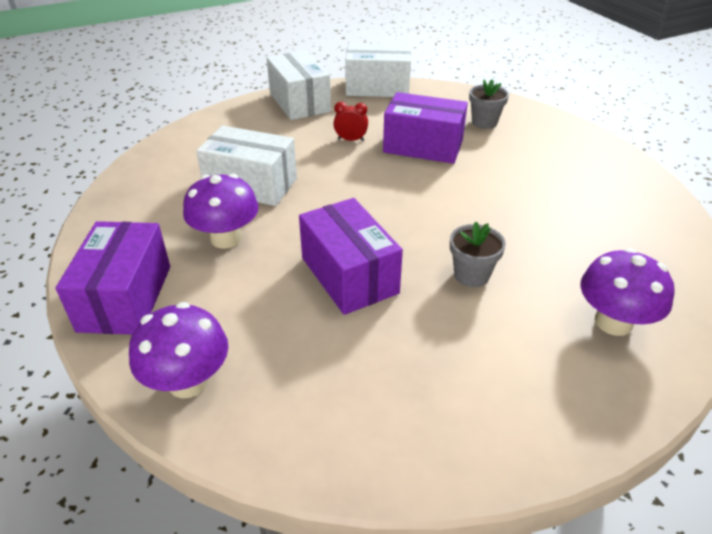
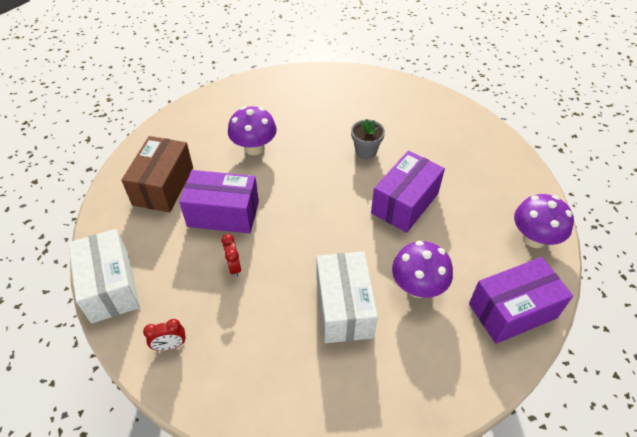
camera: 115 degrees left, 10 degrees up
(299, 102) = (170, 345): white box -> red clock
(423, 146) = (223, 214): purple box -> purple box turned 75 degrees counterclockwise
(484, 122) = (163, 186): grey flower pot -> brown box
(613, 322) = (366, 97): purple mushroom -> purple mushroom (254, 148)

